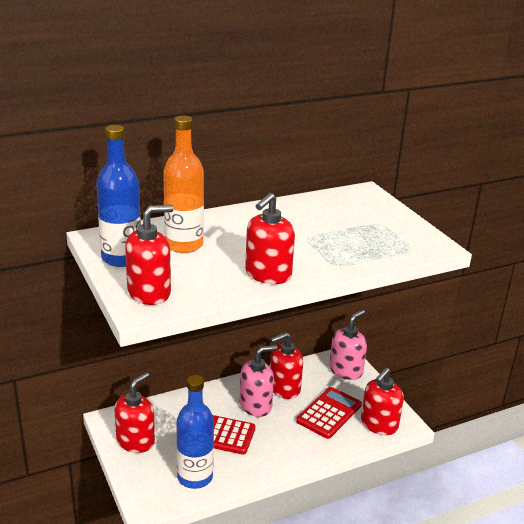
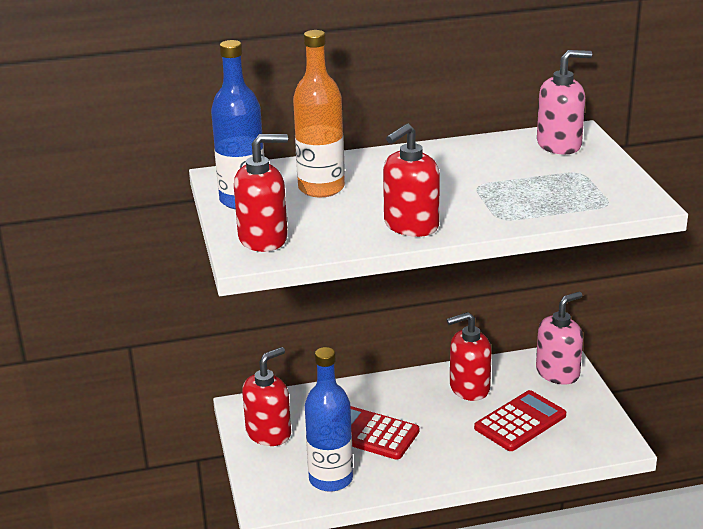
camera: 15 degrees right, 0 degrees up
(256, 405) = (427, 405): pink soap dispenser -> pink soap dispenser (559, 145)
(379, 424) = (583, 441): red soap dispenser -> none

